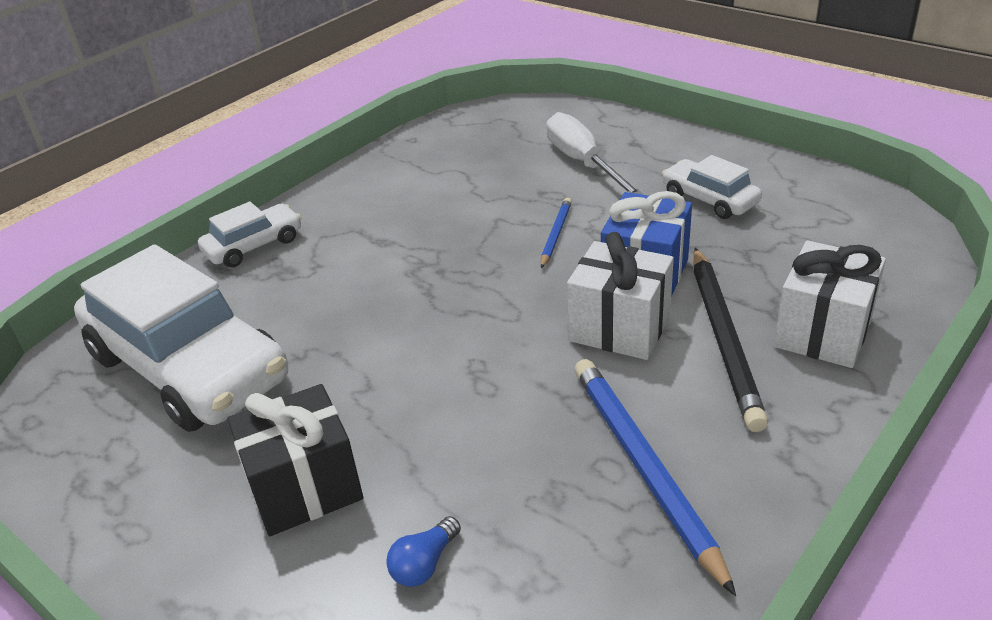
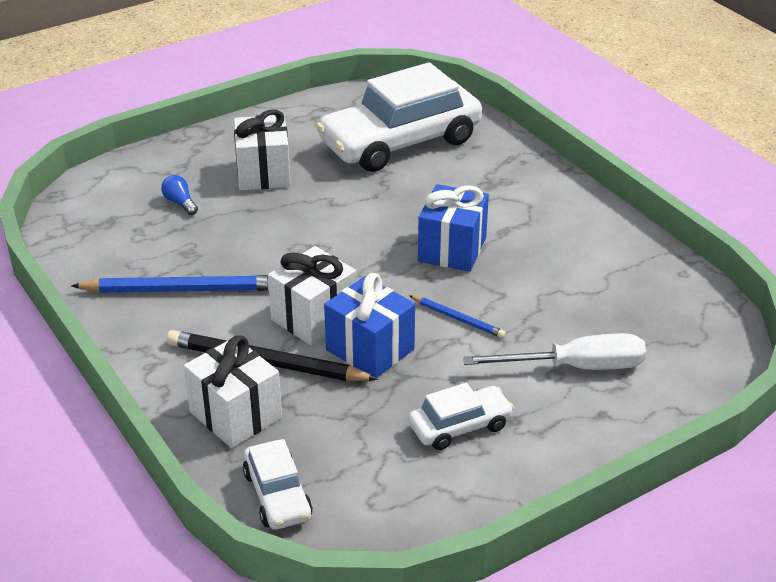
camera: 105 degrees right, 0 degrees up
(254, 246) = (534, 173): white car -> white car (277, 495)
(305, 488) = (263, 173): black gift -> white gift
(433, 266) = (452, 249): none -> blue gift

